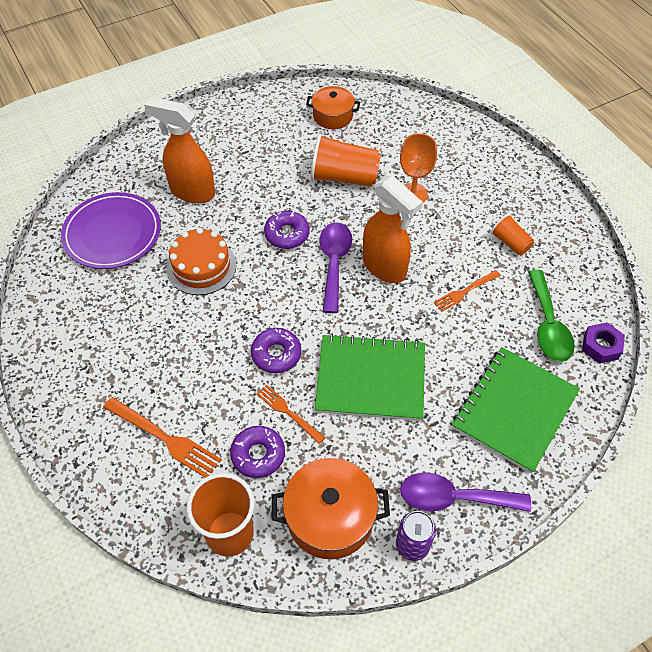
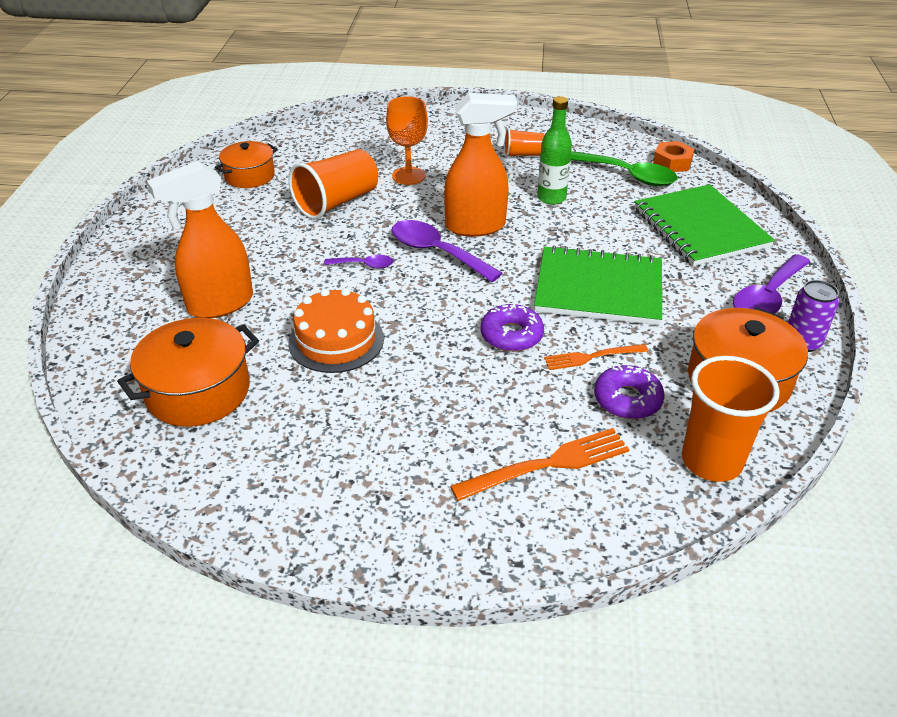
camera: 55 degrees left, 15 degrees down
(112, 233) = (198, 391): purple plate -> orange pot
(287, 234) = (364, 265): purple donut -> purple spoon
(370, 379) = (598, 289): green notebook -> green notebook turned 60 degrees clockwise
(464, 292) = (551, 198): orange fork -> green bottle
(601, 346) = (672, 162): purple nut -> orange nut

